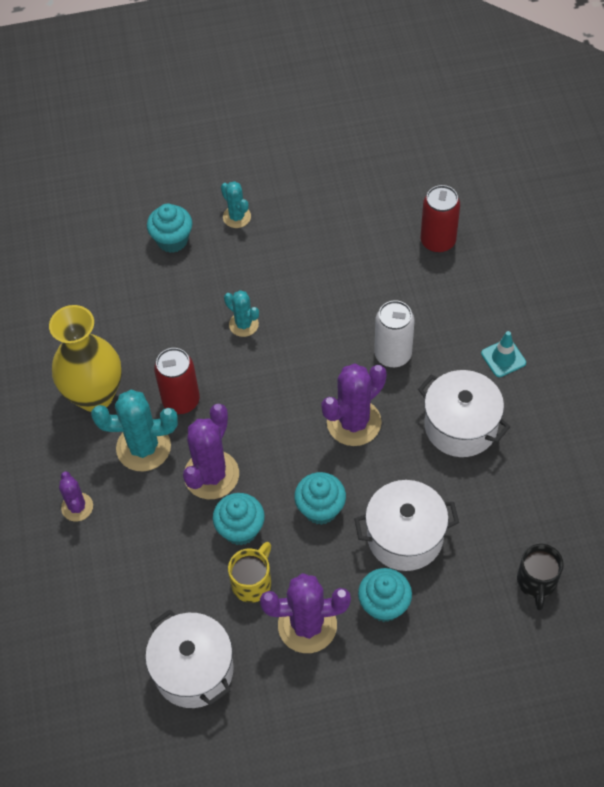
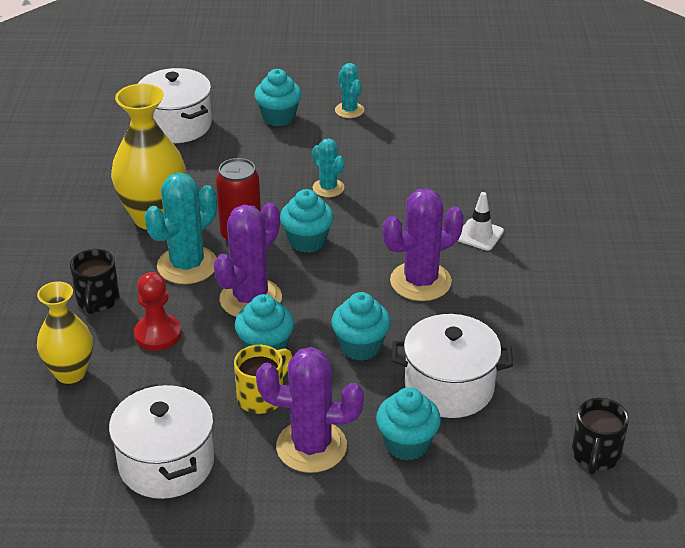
camera: 10 degrees right, 20 degrees down
(77, 507) = (97, 301): purple cactus -> black mug
(81, 593) = (70, 373): none -> yellow vase
(142, 533) = (157, 334): none -> red pawn
(143, 447) = (187, 265): turquoise cactus -> turquoise cactus turned 60 degrees counterclockwise
(242, 395) = (307, 241): none -> turquoise cupcake
(393, 355) = (479, 235): white can -> white traffic cone
(438, 241) = (552, 157): red can -> none
(460, 426) = (539, 303): white pot -> white pot (176, 125)
(503, 358) = (601, 256): turquoise traffic cone -> none

